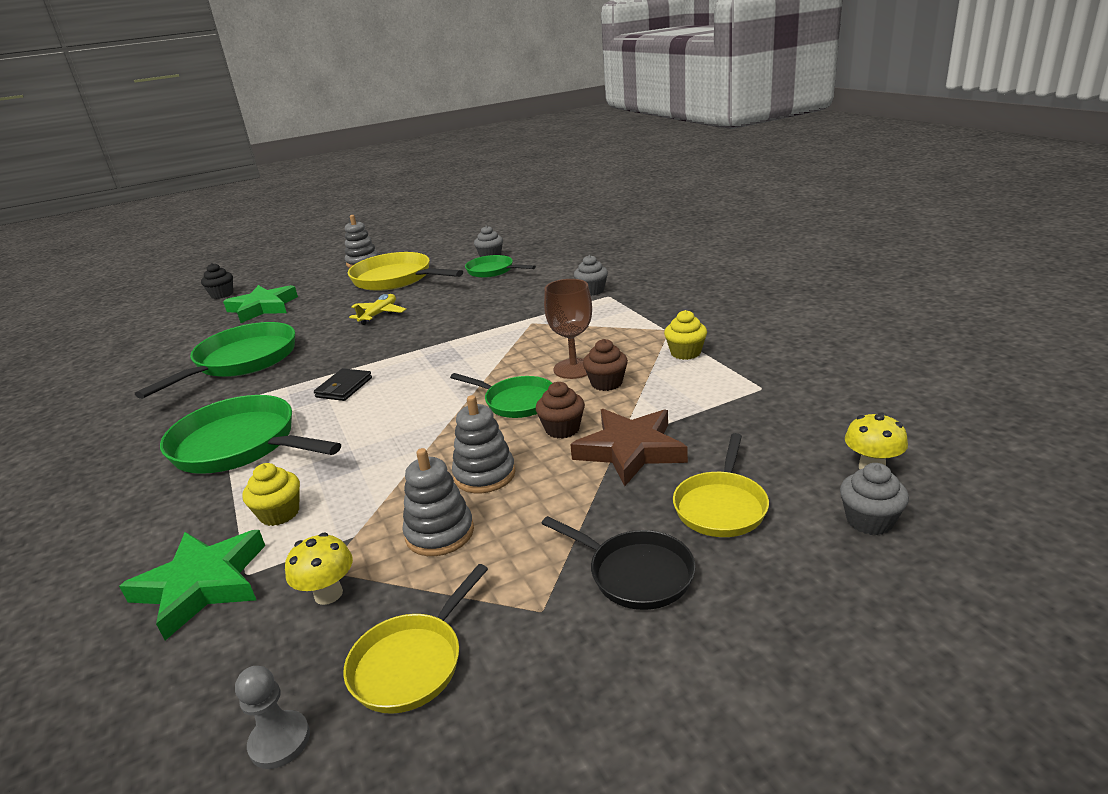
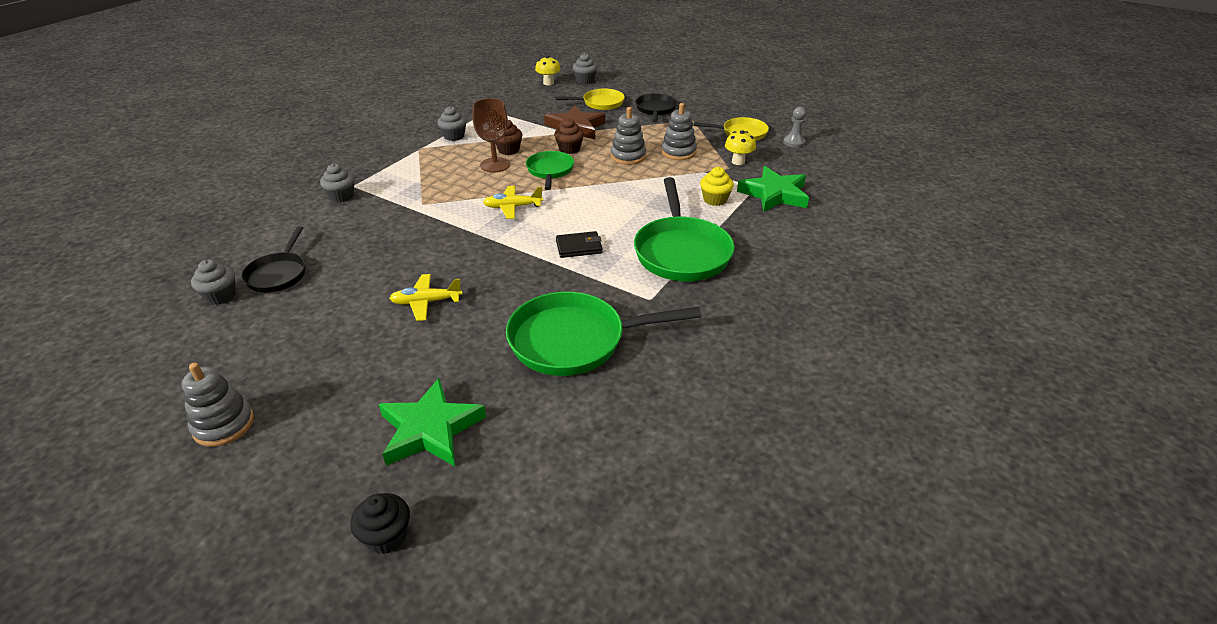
camera: 125 degrees left, 10 degrees up
(396, 279) = (306, 345): yellow pan -> none
(464, 365) = (513, 207): none -> yellow plane
(493, 271) = (278, 274): green pan -> black pan
(685, 353) = (454, 136): yellow cupcake -> grey cupcake

